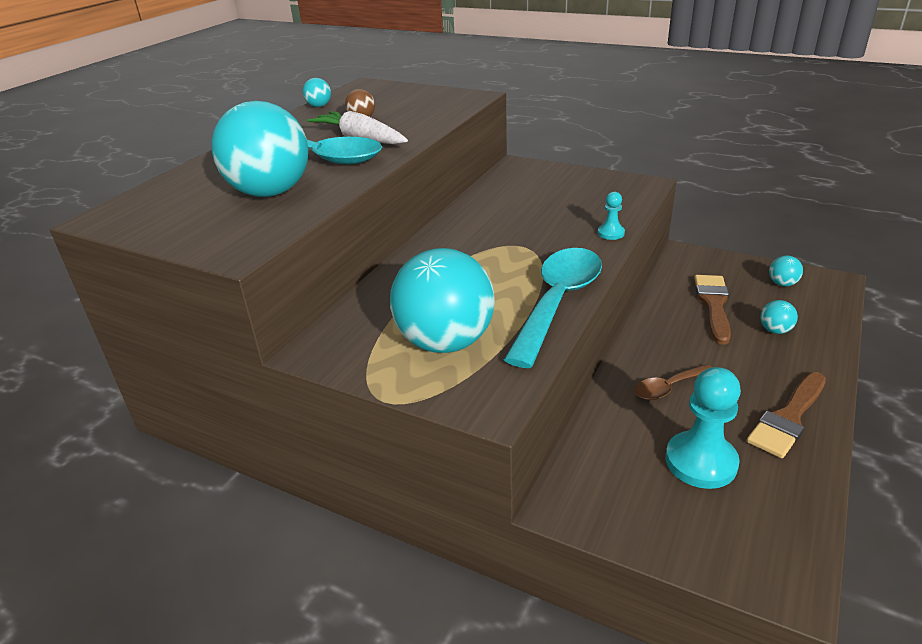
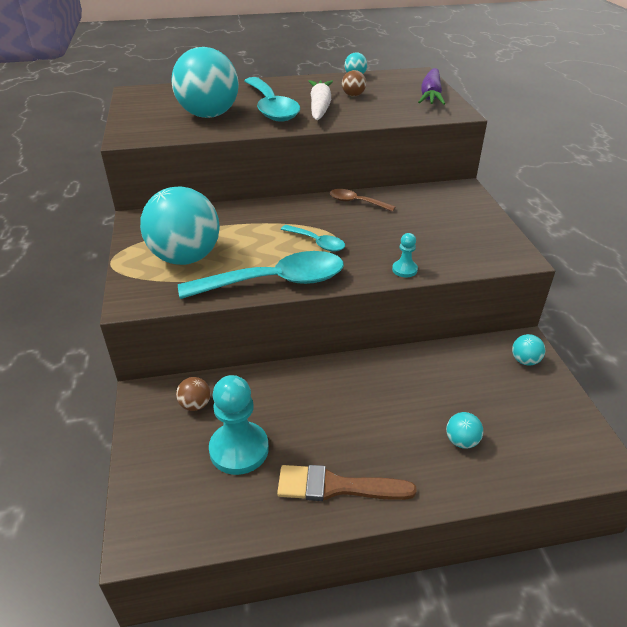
camera: 50 degrees right, 5 degrees up
(423, 94) = (431, 95): none -> purple carrot
(515, 258) = (317, 243): none -> turquoise spoon
(609, 470) = (195, 405): none -> brown ball
(668, 387) = (313, 401): brown spoon -> brown spoon (356, 202)
(713, 305) = (459, 389): brown brush -> none
(782, 284) = (551, 423): turquoise ball -> turquoise ball (525, 360)

